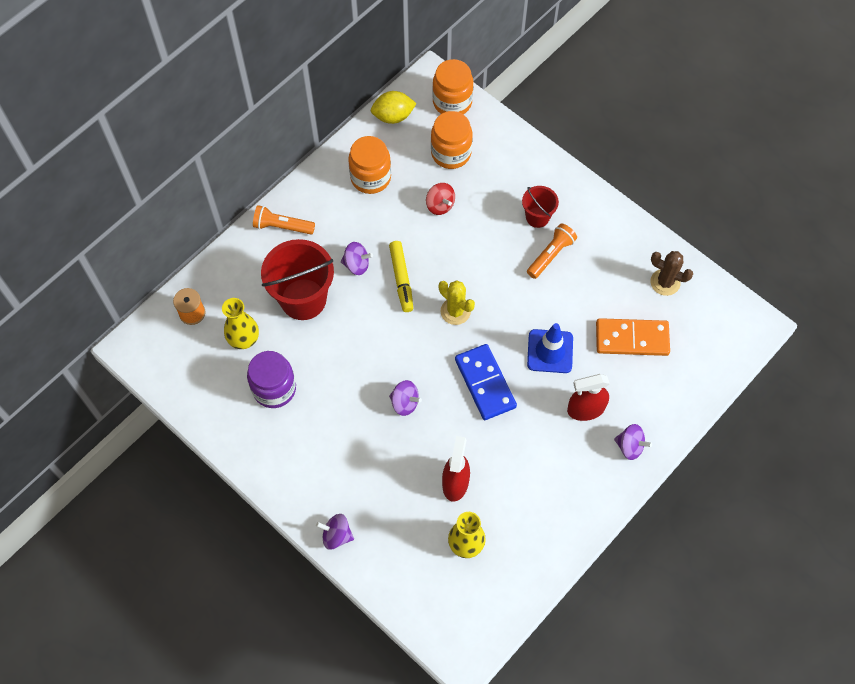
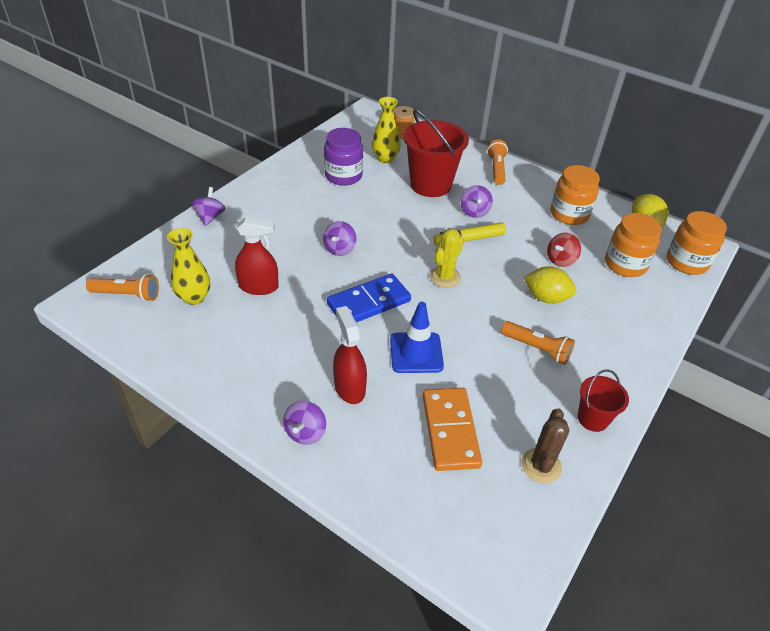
camera: 80 degrees right, 20 degrees down
(457, 610) = (127, 295): none -> orange flashlight
(490, 231) = (546, 298): none -> yellow lemon
(537, 217) = (580, 335): red bucket -> red bucket (592, 419)

